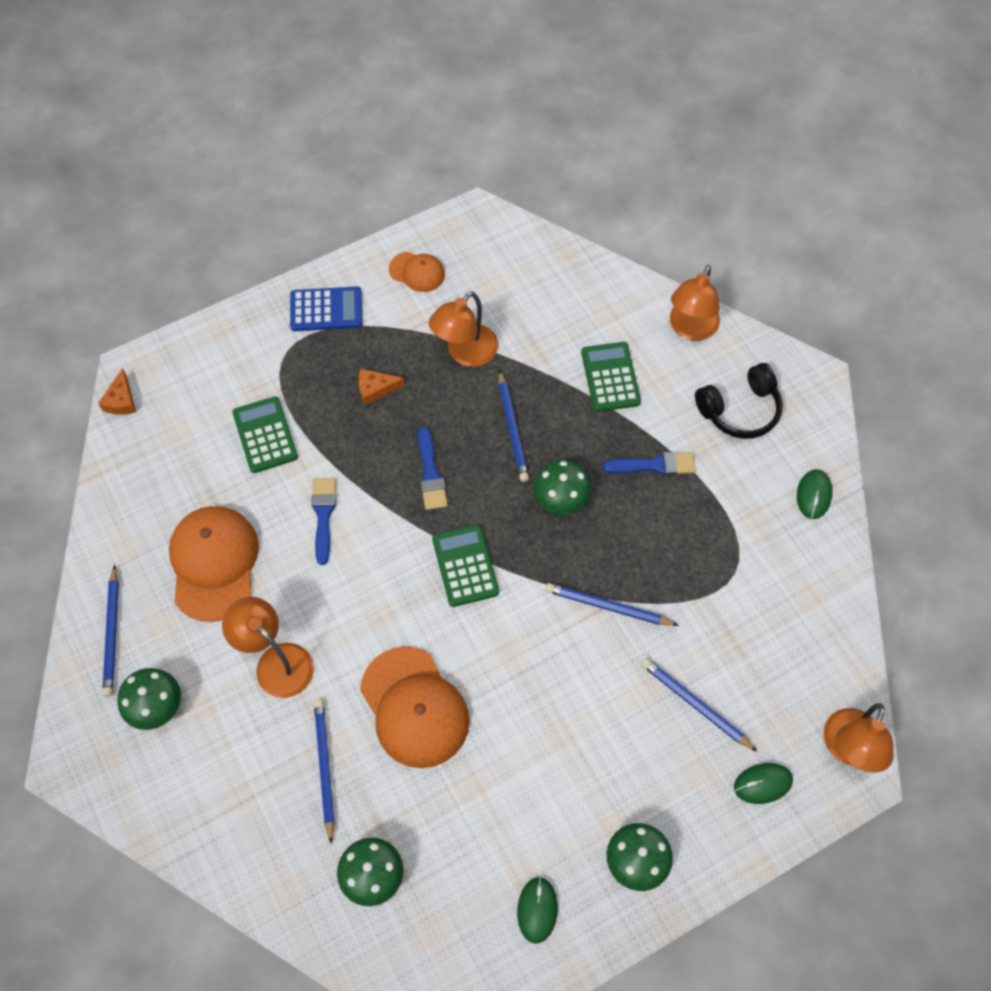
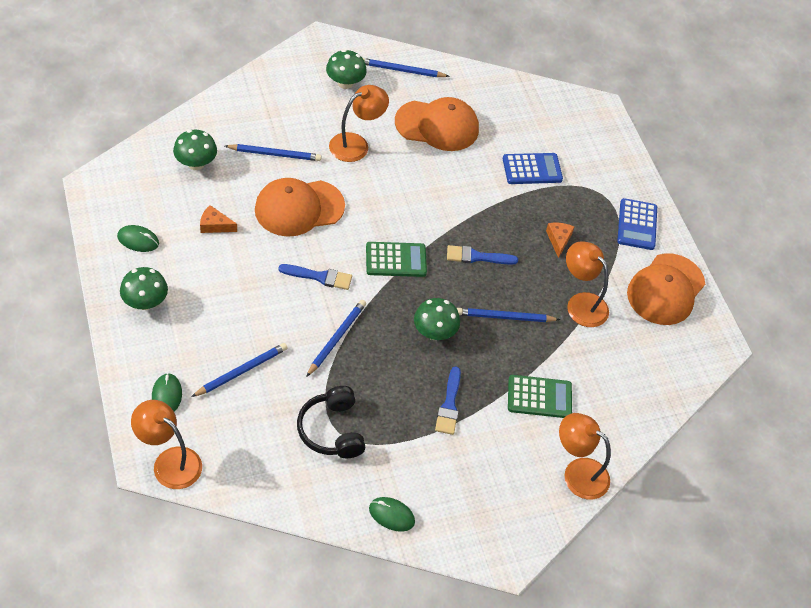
camera: 95 degrees right, 10 degrees down
(121, 400) = (577, 99): orange cheese -> orange cheese (215, 225)
(265, 435) = (532, 169): green calculator -> blue calculator
(323, 515) = (458, 189): blue brush -> blue brush (319, 277)
(417, 272) = (665, 289): orange cap -> orange cap, size x1.89
(740, 410) = (487, 485): black headphones -> black headphones (331, 430)

